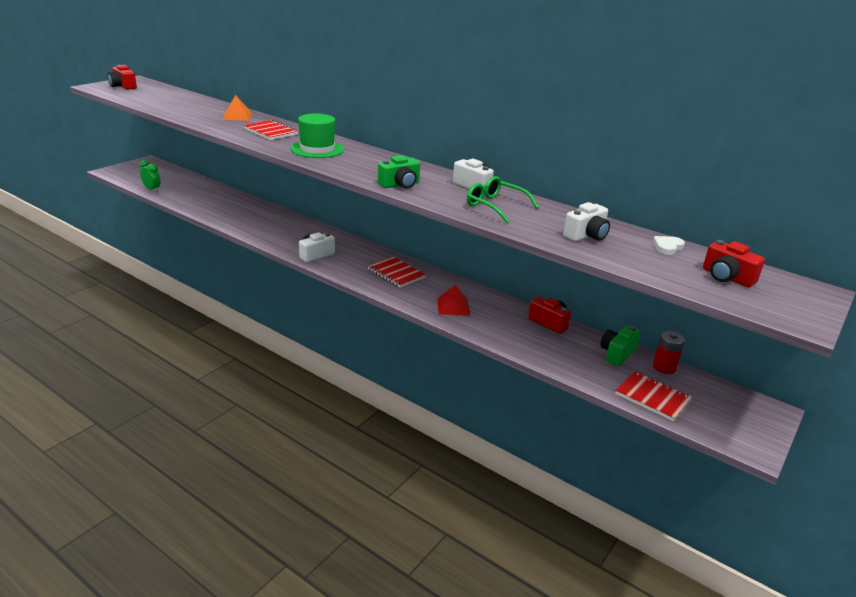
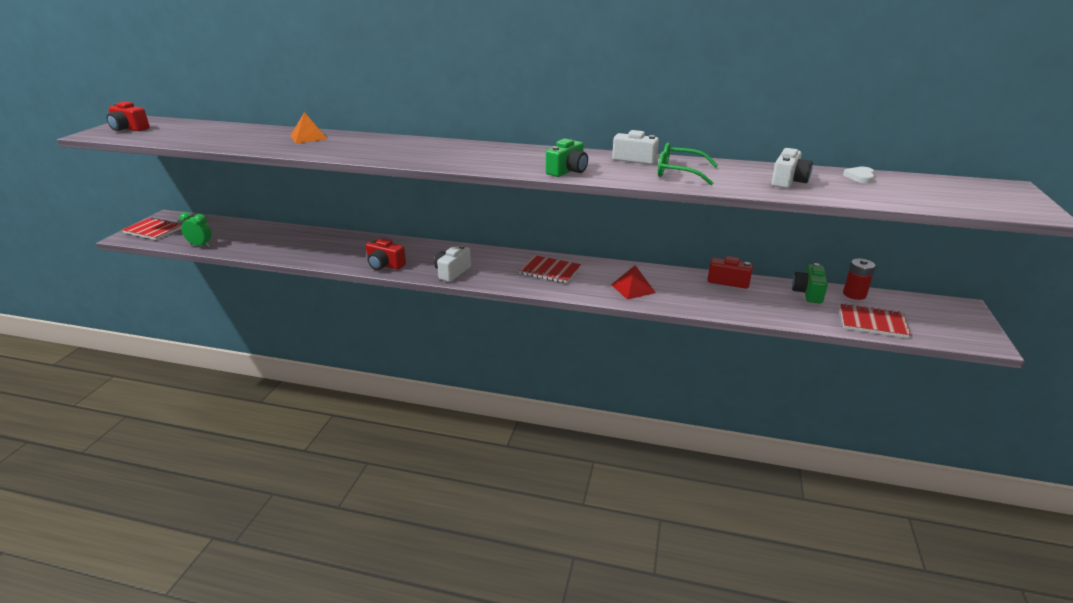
camera: 20 degrees left, 0 degrees up
(270, 132) = (367, 146): red notebook -> red notebook (153, 230)
(317, 149) = (439, 154): green hat -> none
(726, 277) = (937, 191): red camera -> red camera (385, 265)

